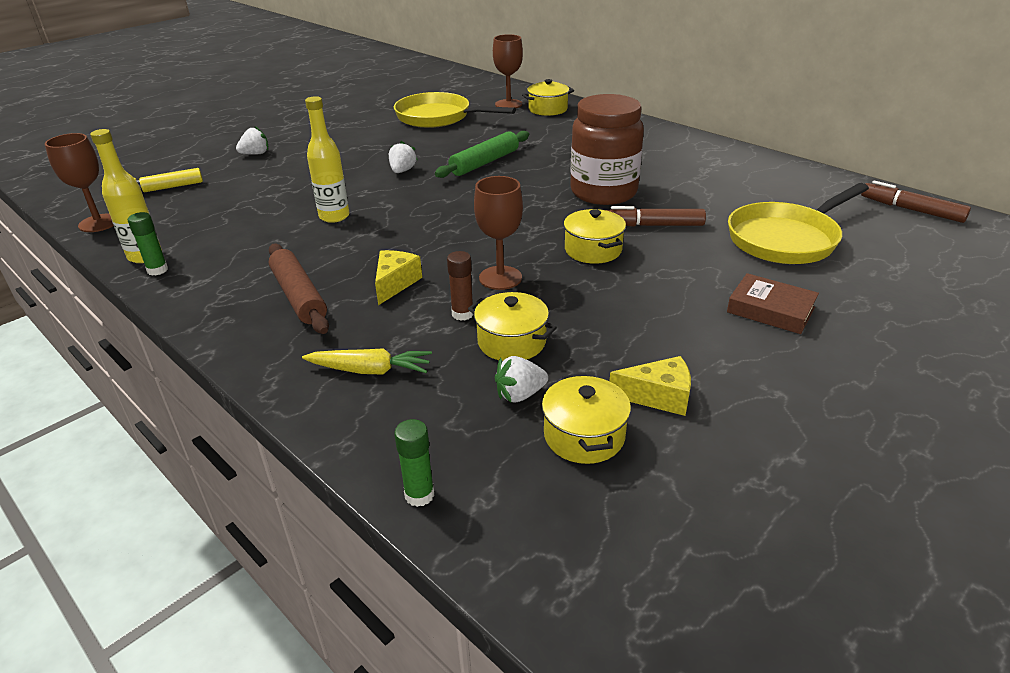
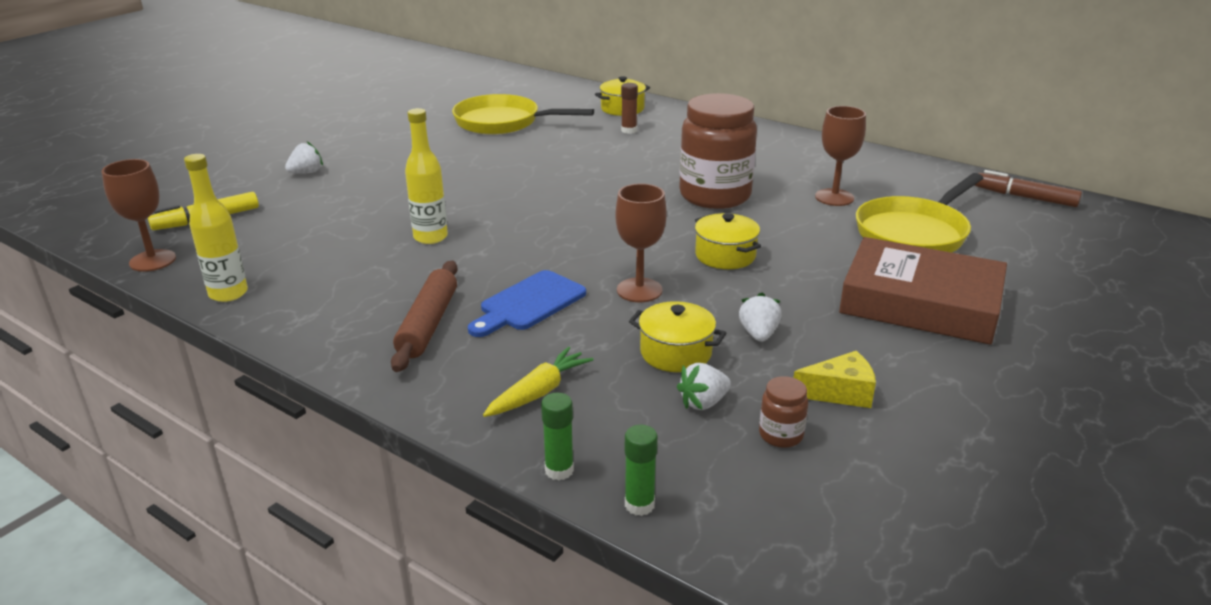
camera: 10 degrees left, 5 degrees down
(157, 270) = (251, 308): green glue stick -> green glue stick (559, 470)
(299, 296) = (428, 324): brown rolling pin -> brown rolling pin turned 45 degrees clockwise
(369, 370) = (538, 392): yellow carrot -> yellow carrot turned 45 degrees counterclockwise
(395, 283) = (529, 303): yellow cheese -> blue cutting board
(402, 171) = (487, 184): white strawberry -> white strawberry (758, 334)
(462, 314) = (614, 329): brown glue stick -> brown glue stick (629, 130)
(484, 162) = (575, 170): green rolling pin -> none
(508, 104) = (576, 105): brown goblet -> brown goblet (834, 197)
(584, 436) = (781, 435): yellow pot -> brown jar
(653, 225) = (778, 227): brown marker -> none
(770, 310) = (920, 303): brown book -> brown book, size x1.95

